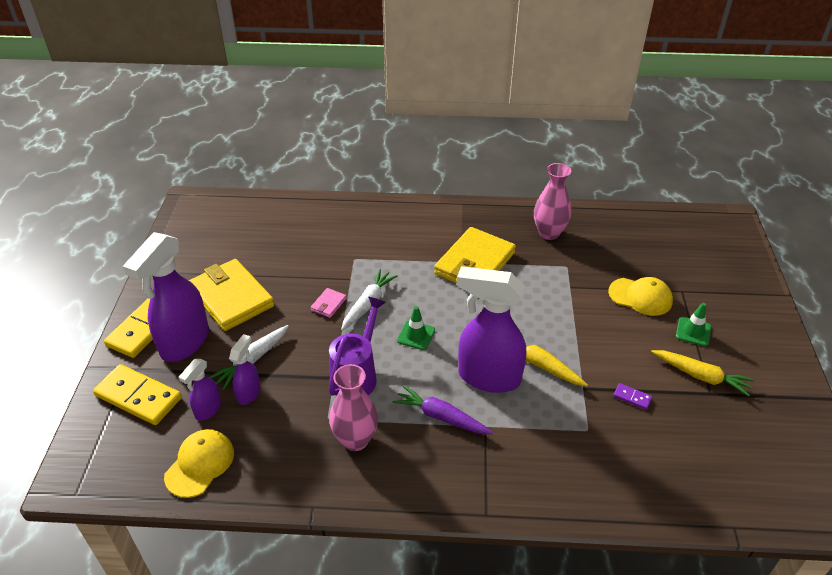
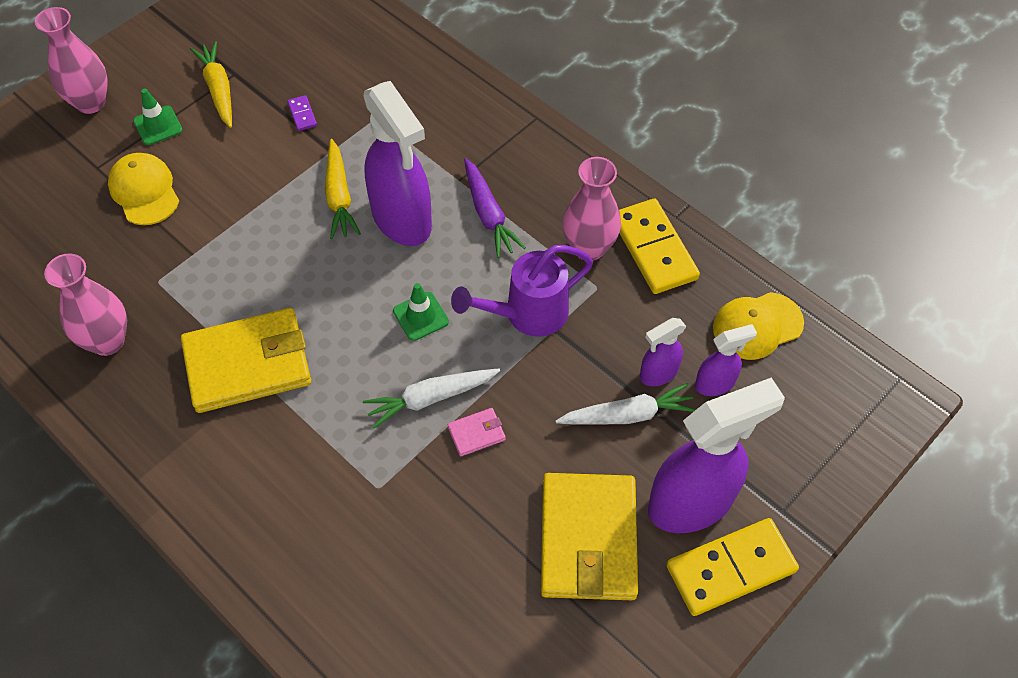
camera: 140 degrees left, 15 degrees up
(138, 397) = (786, 457): yellow domino -> yellow domino (654, 249)
(746, 318) = (90, 102): none -> pink vase

